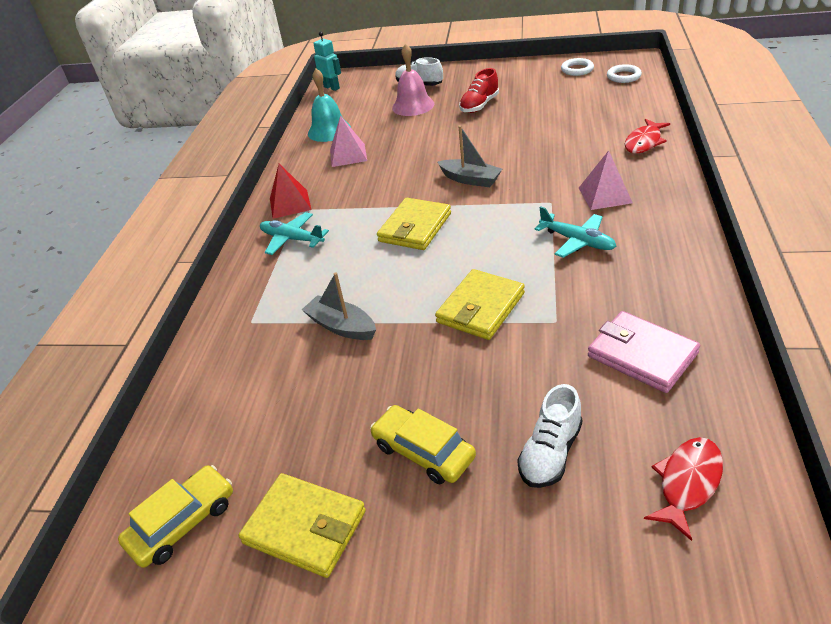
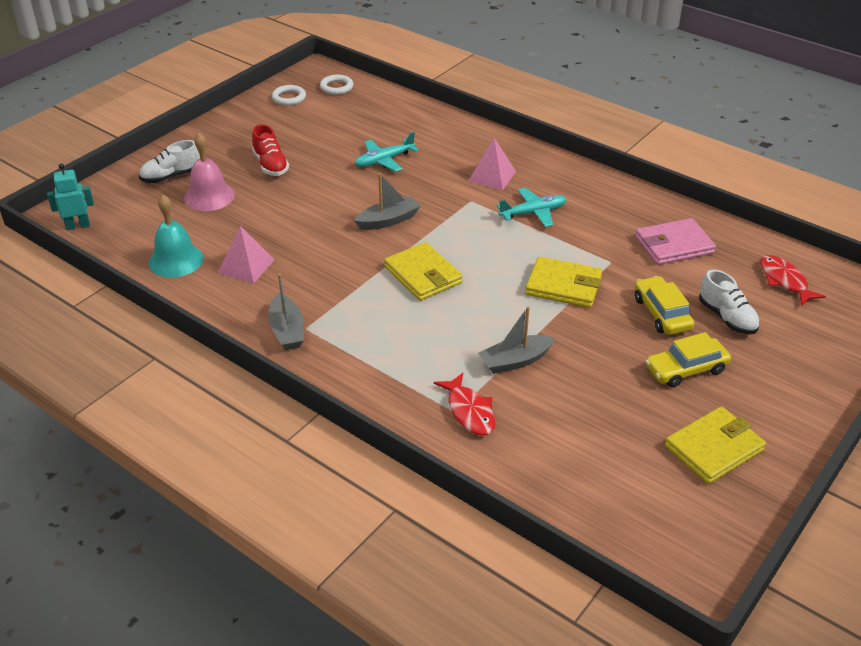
camera: 65 degrees left, 0 degrees up
(183, 523) = (666, 514): yellow car -> yellow car (662, 313)
(290, 204) = (287, 330): red pyramid -> grey boat
(292, 239) = (352, 348): turquoise plane -> turquoise plane (384, 160)
(480, 308) = (563, 286): yellow wallet -> yellow wallet turned 45 degrees counterclockwise
(644, 142) = (446, 128): red fish -> red fish (469, 411)

